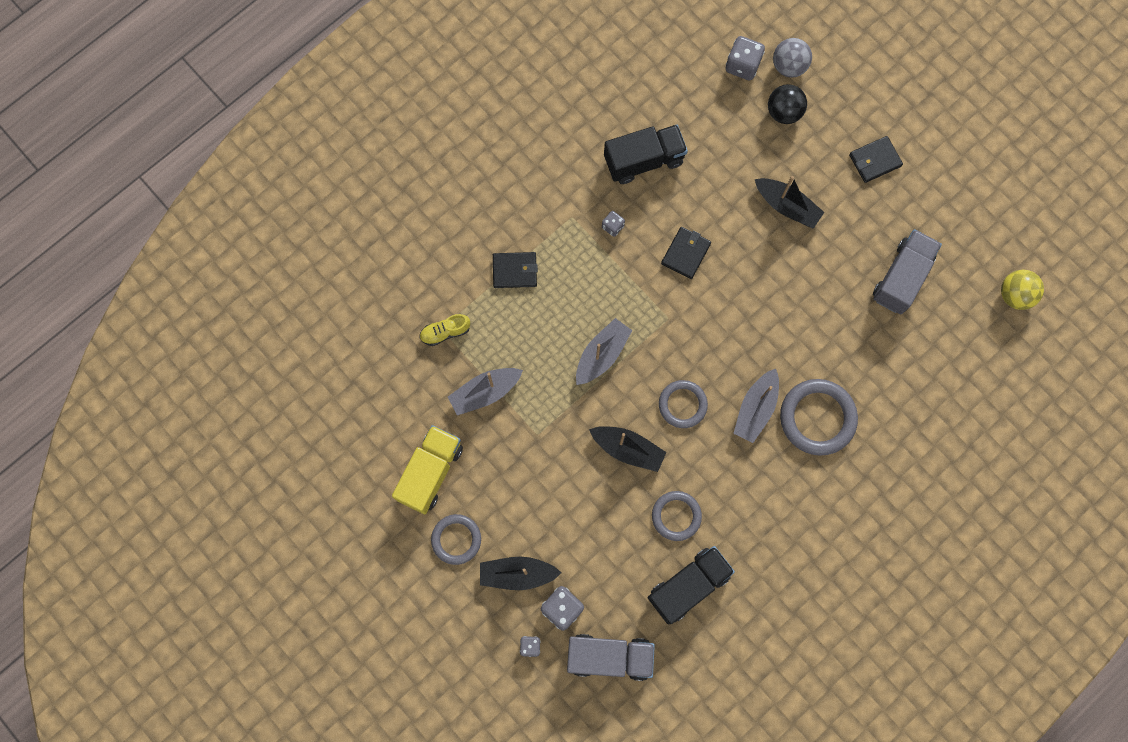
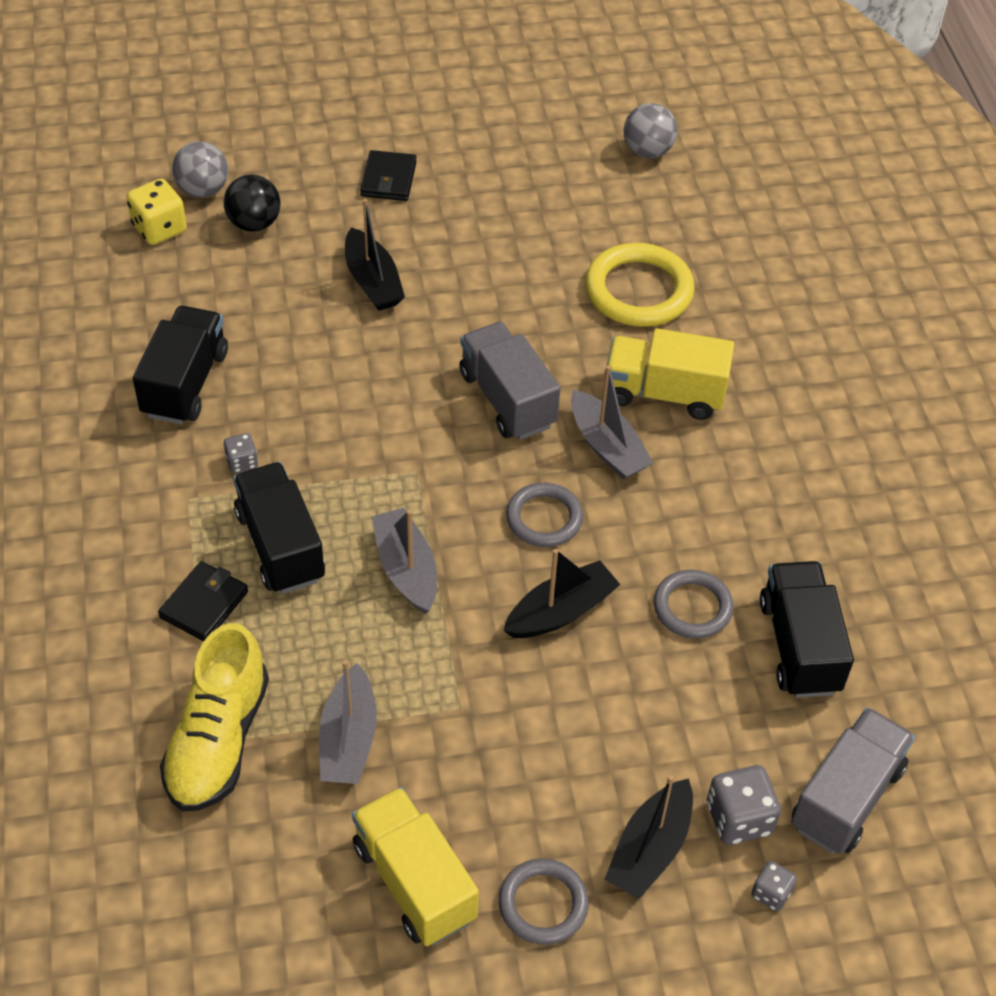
camera: 60 degrees left, 25 degrees down
(445, 332) = (218, 740): yellow shoe -> yellow shoe, size x1.98
(574, 283) = (280, 546): none -> black truck
(686, 254) = (346, 407): black wallet -> none
(742, 65) = (159, 228): grey dice -> yellow dice
(787, 206) = (373, 281): black boat -> black boat turned 90 degrees clockwise
(817, 418) = (664, 393): grey ring -> yellow truck
(888, 358) = (638, 291): none -> yellow ring
(901, 278) = (549, 229): grey truck -> grey truck (507, 399)
(1015, 295) = (647, 151): yellow ball -> grey ball

